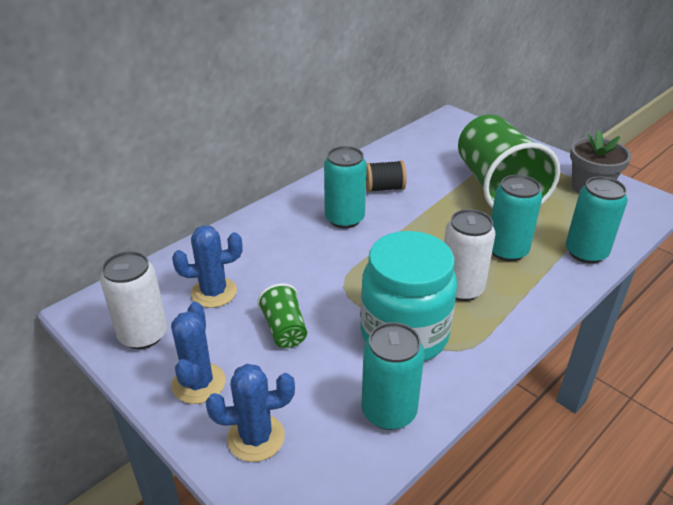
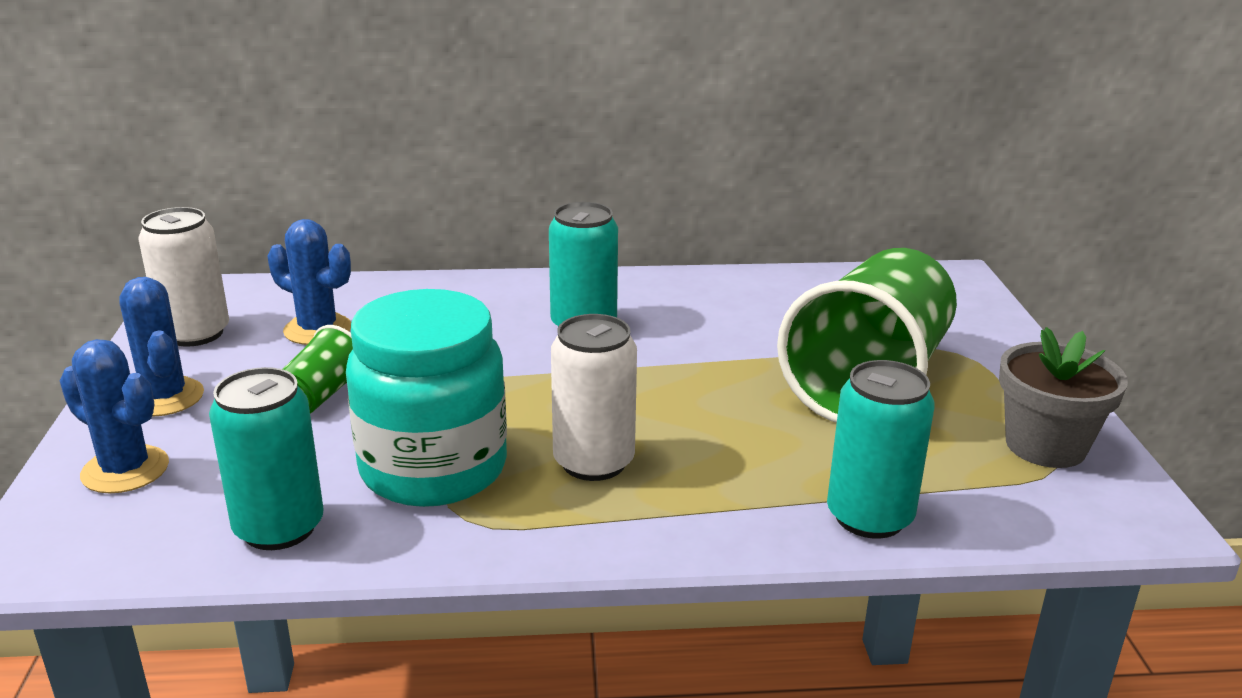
camera: 40 degrees right, 10 degrees down
(199, 383) = (165, 397): blue cactus -> blue cactus turned 75 degrees counterclockwise
(384, 188) = (695, 316): black spool -> none
(507, 250) = (742, 455): turquoise can -> none

